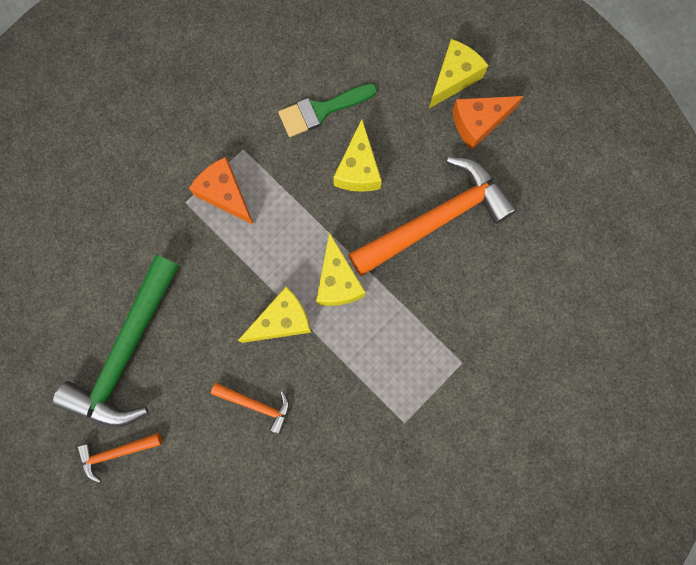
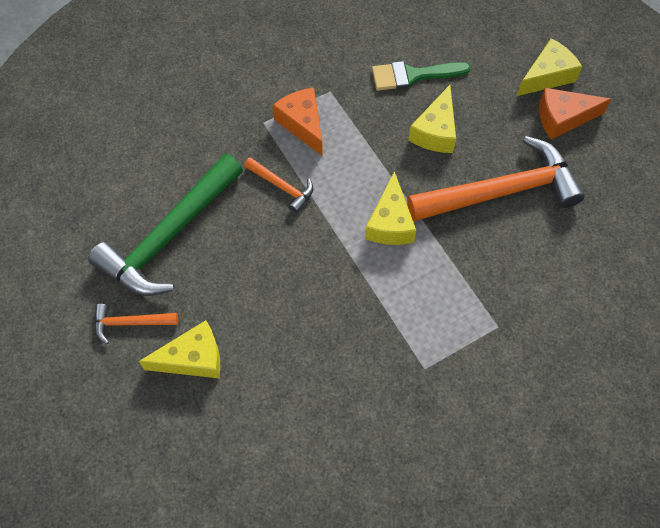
camera: 15 degrees right, 15 degrees down
(256, 405) = (280, 314): orange hammer -> orange hammer (282, 187)
(282, 320) = (326, 244): yellow cheese -> yellow cheese (193, 358)

